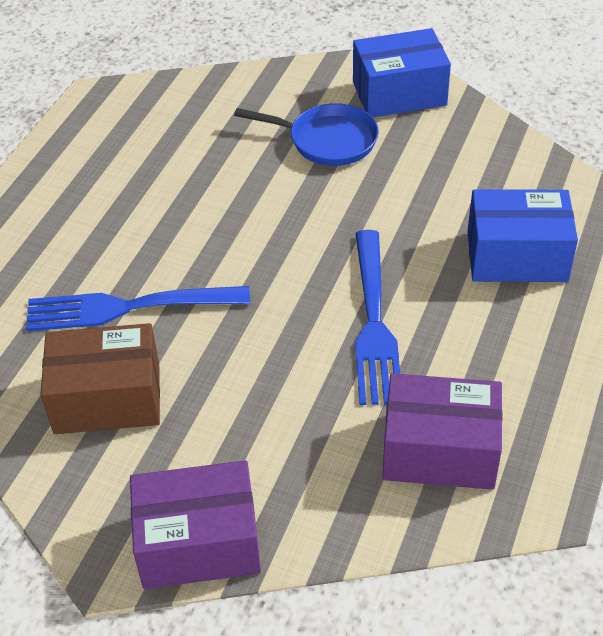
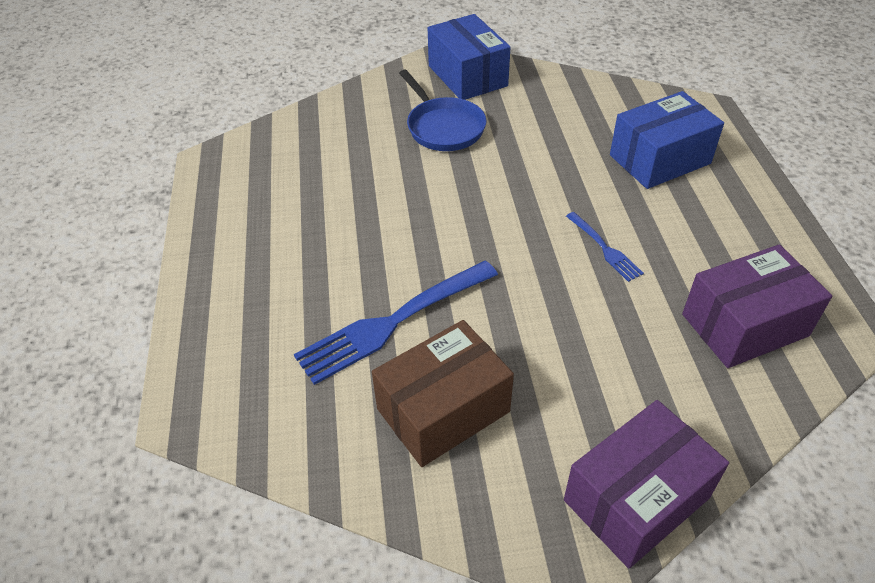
camera: 30 degrees left, 0 degrees up
(327, 140) = (443, 127): blue pan -> blue pan turned 75 degrees clockwise
(373, 321) = (604, 248): blue fork -> blue fork, size x0.50
(399, 93) = (467, 76): blue box -> blue box turned 75 degrees counterclockwise

